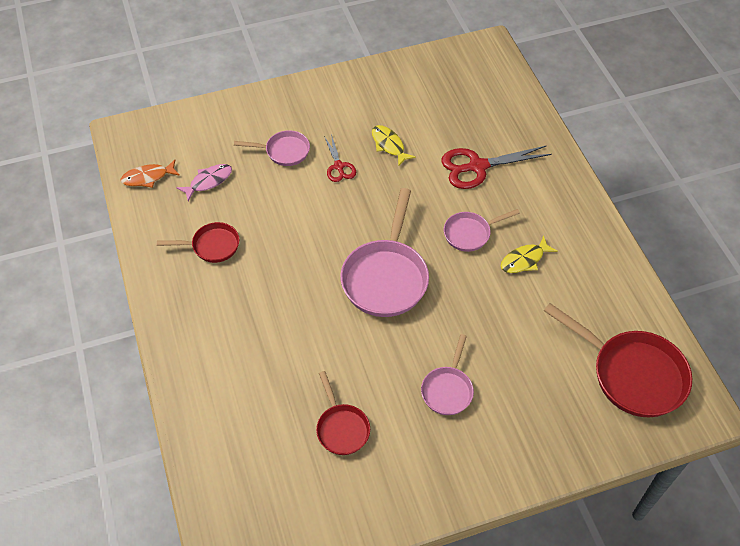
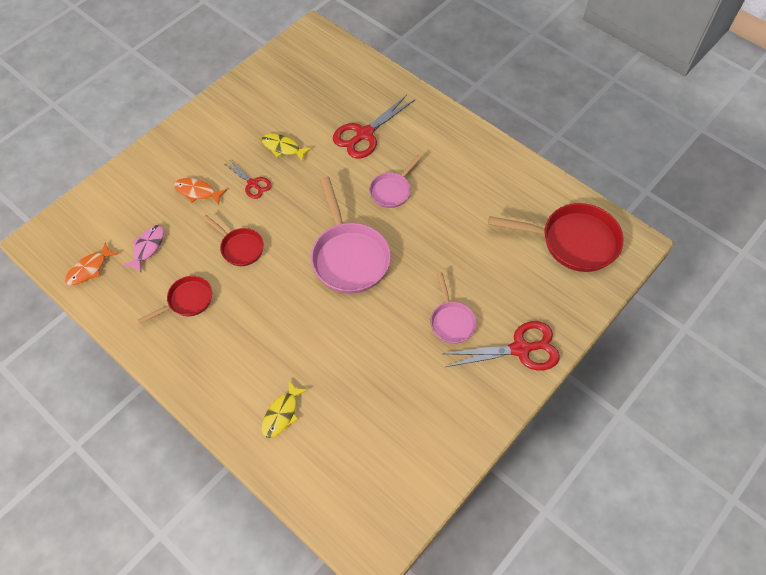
camera: 30 degrees left, 5 degrees up
(284, 151) = (197, 192): pink pan -> orange fish
(341, 428) = (390, 394): red pan -> red pan (240, 247)
(501, 454) = (520, 349): none -> red scissors
(524, 260) = (445, 192): yellow fish -> yellow fish (282, 413)

